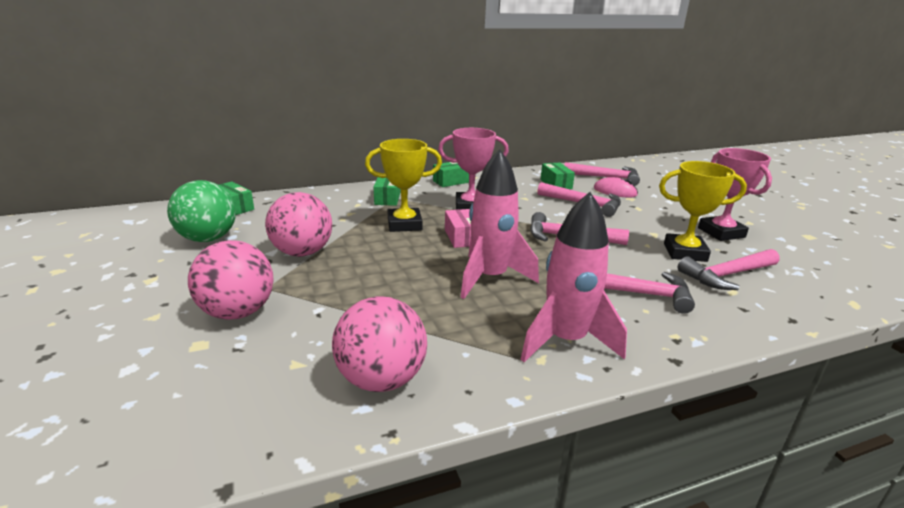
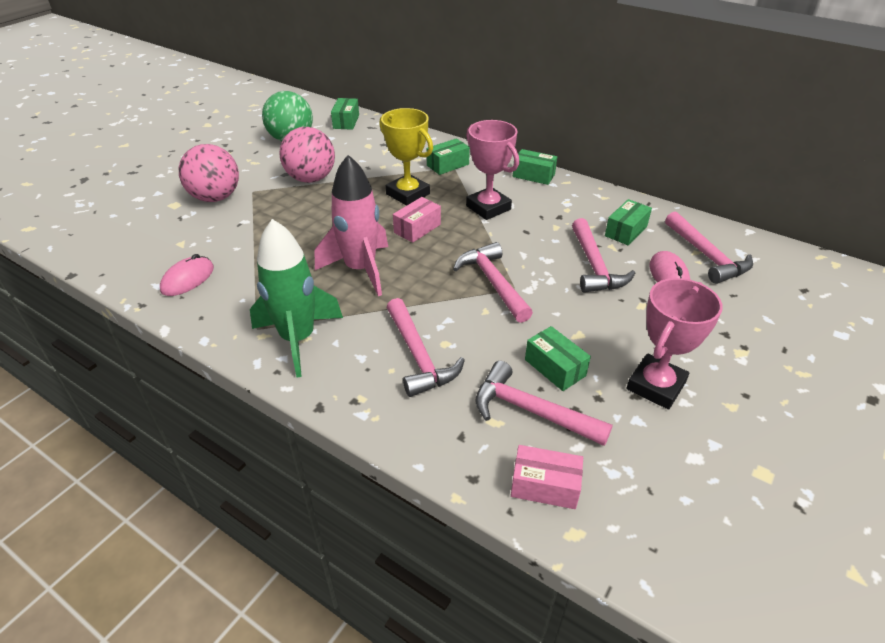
camera: 55 degrees right, 15 degrees up
(381, 379) = (188, 279): pink ball -> pink mouse
(566, 340) = (298, 339): pink rocket -> green rocket
(685, 252) = (555, 367): yellow trophy -> green box
(806, 297) = (544, 486): none -> pink box

